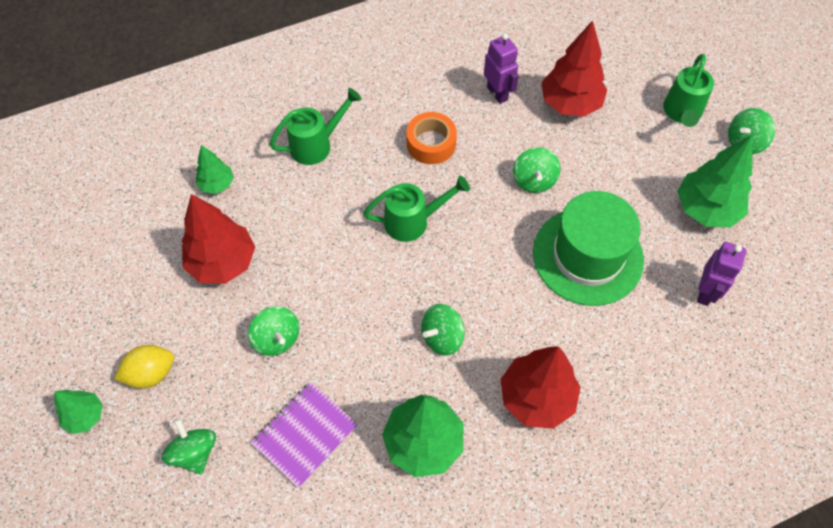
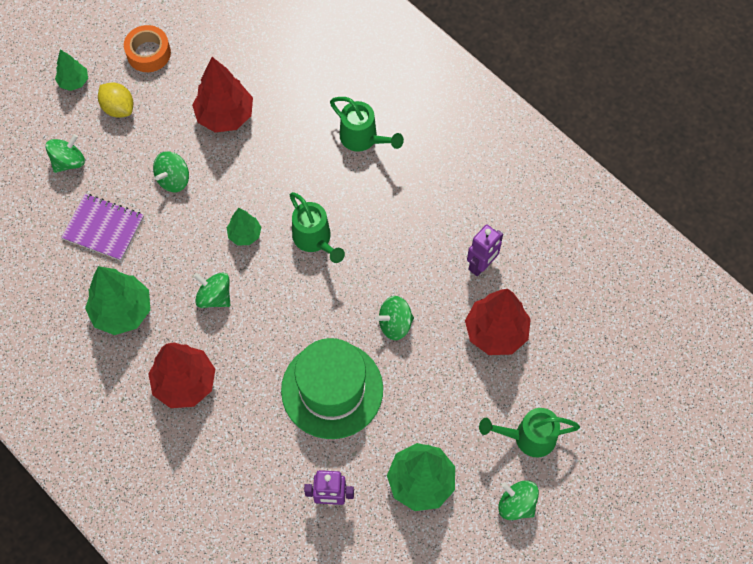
camera: 70 degrees right, 5 degrees up
(217, 184) = (295, 81): green tree -> green tree (245, 234)
(431, 143) = (401, 227): orange tape -> orange tape (148, 53)

